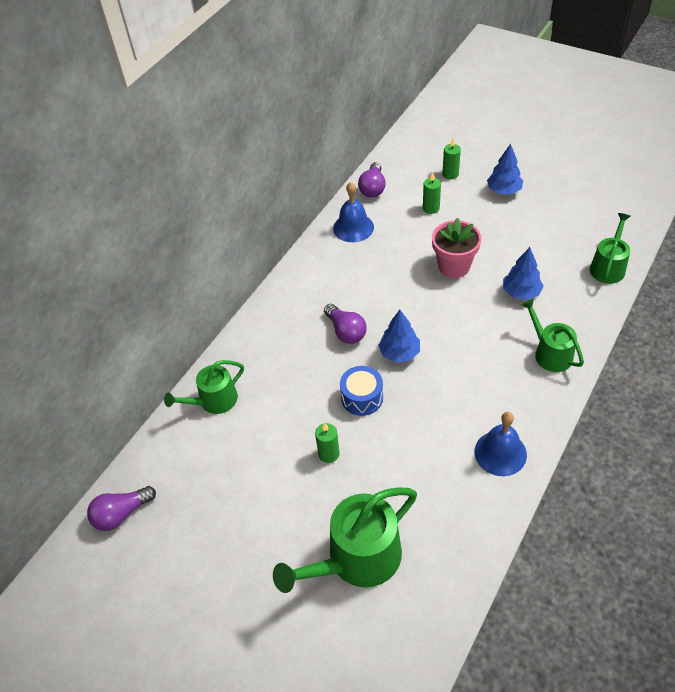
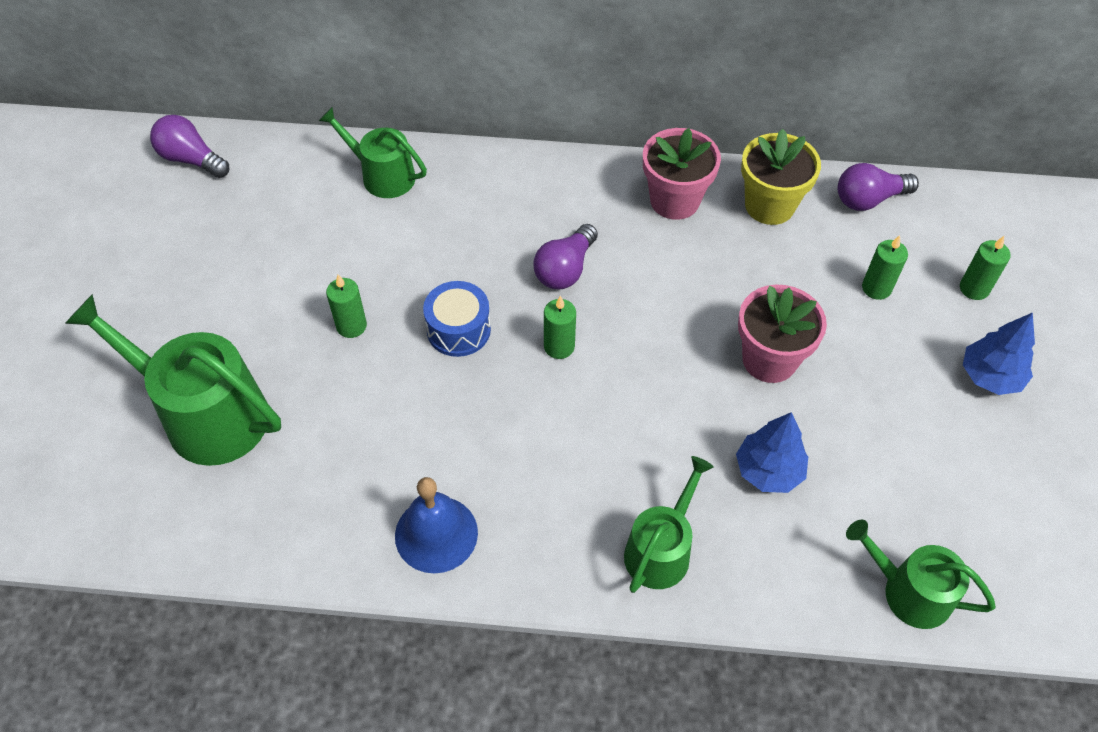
camera: 60 degrees right, 5 degrees up
(325, 265) = (674, 200): none -> pink flower pot
(353, 227) = (769, 205): blue bell -> yellow flower pot
(399, 353) = (559, 346): blue tree -> green candle
(608, 267) = (909, 592): green watering can -> green watering can turned 150 degrees counterclockwise

